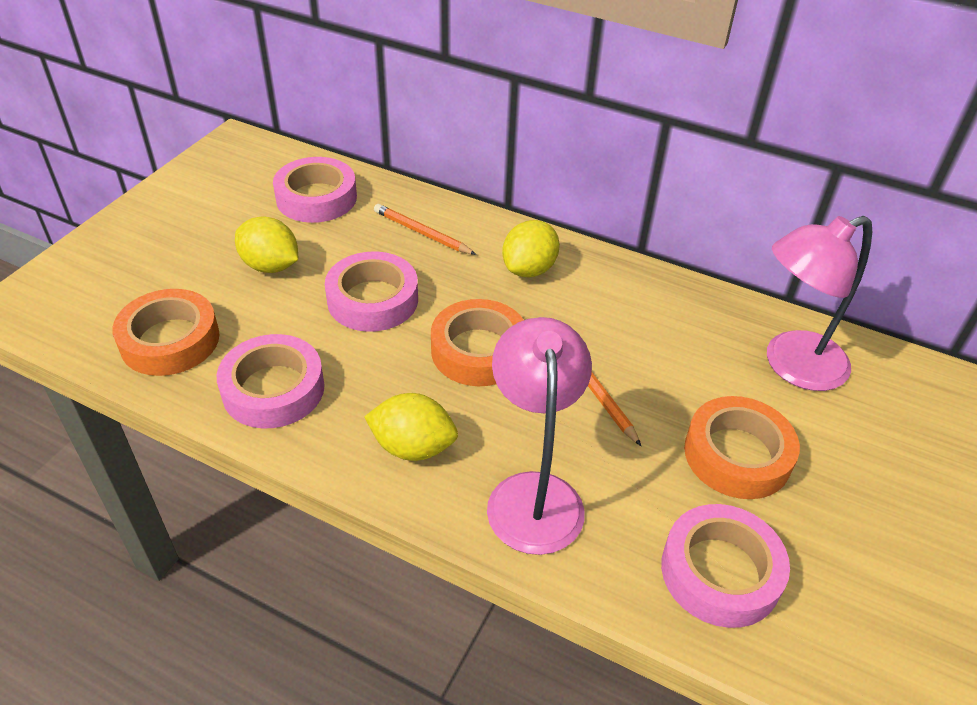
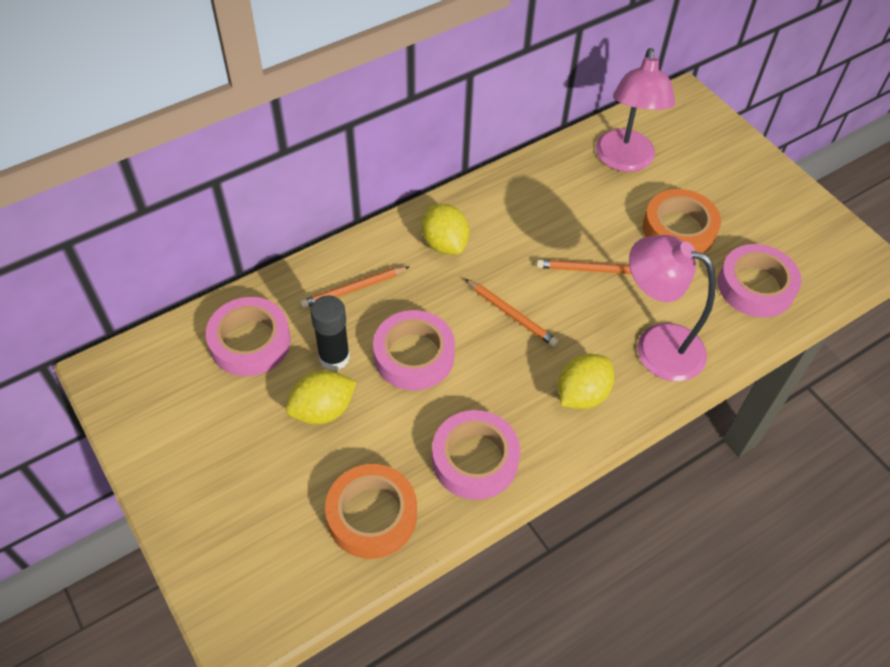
camera: 60 degrees left, 10 degrees up
(334, 250) = (334, 357): none -> black glue stick
(478, 350) = (511, 314): orange tape -> orange pencil

